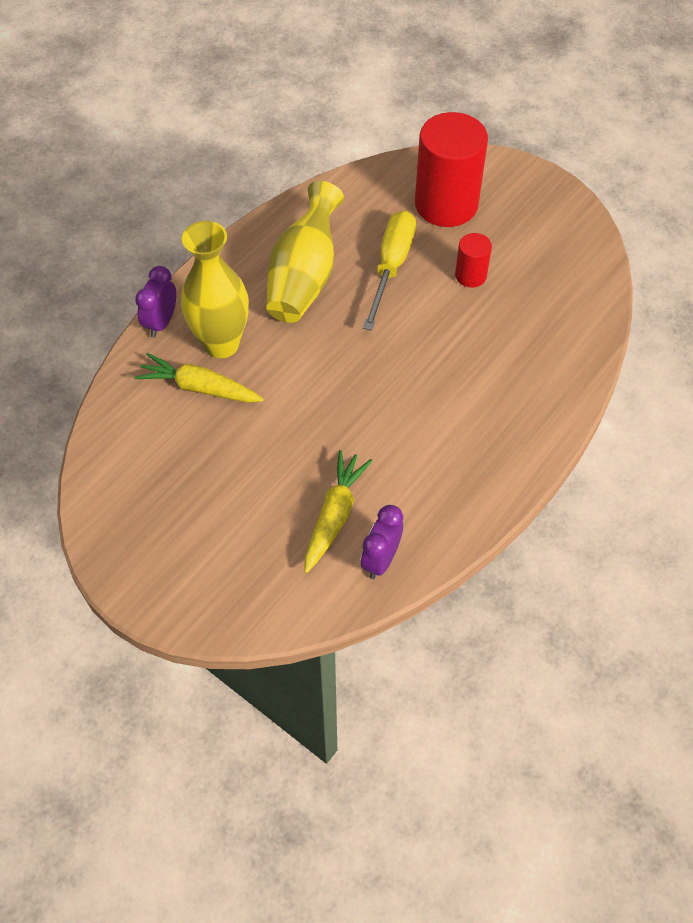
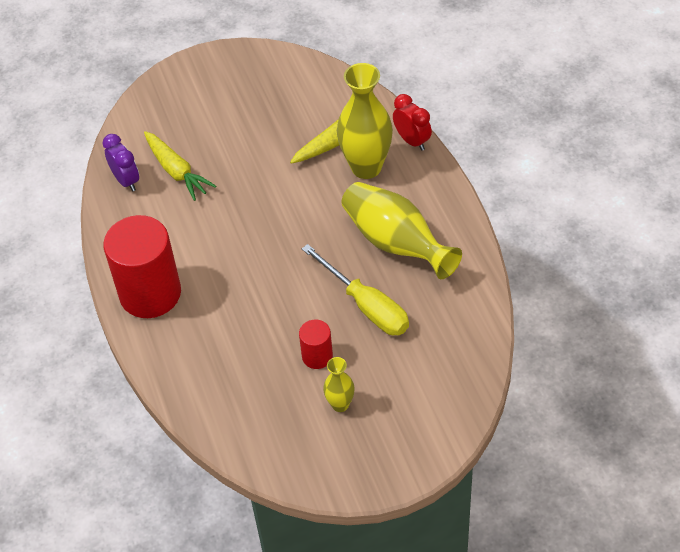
camera: 125 degrees right, 5 degrees down
(161, 322) = (412, 141): purple clock -> red clock
(446, 204) = (409, 382): red cylinder -> red cylinder (150, 293)
(504, 238) = (340, 404): none -> yellow vase

